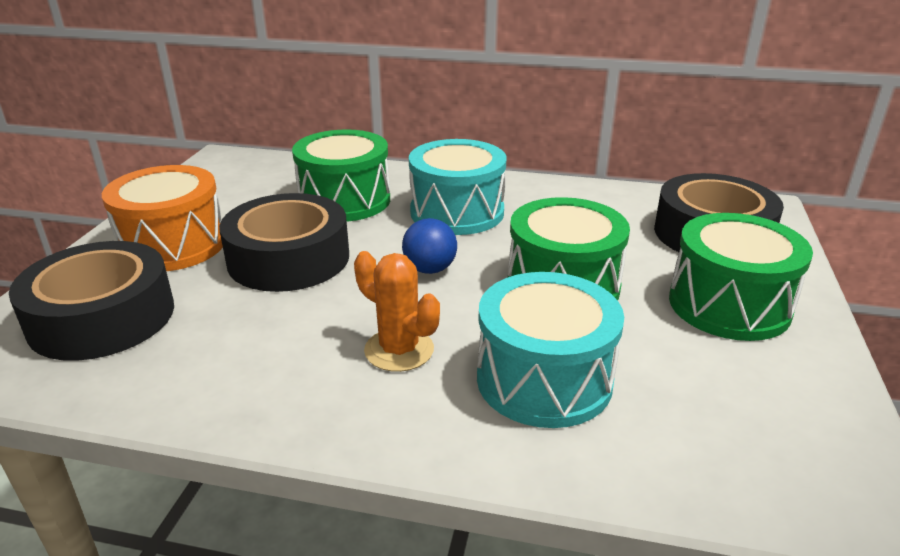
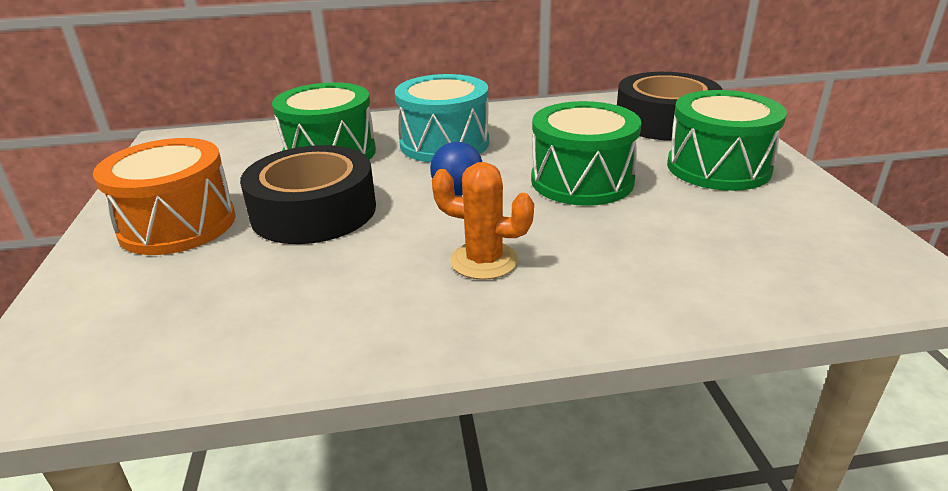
camera: 20 degrees left, 0 degrees up
(102, 317) = (150, 306): black tape -> none
(544, 380) = (625, 253): turquoise drum -> none

